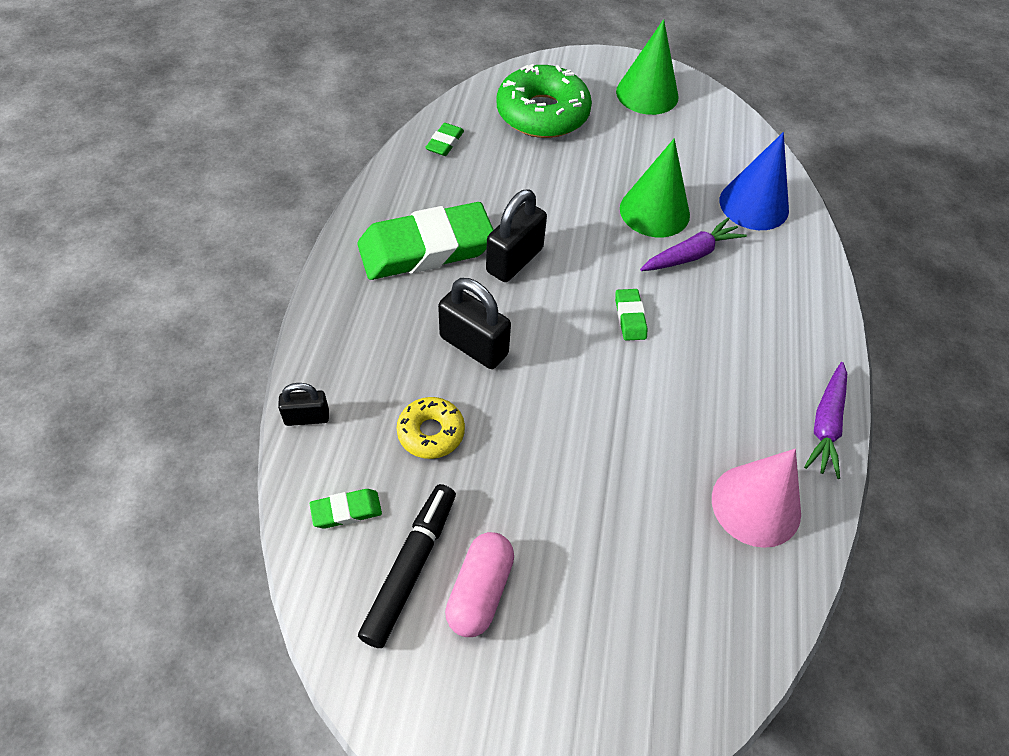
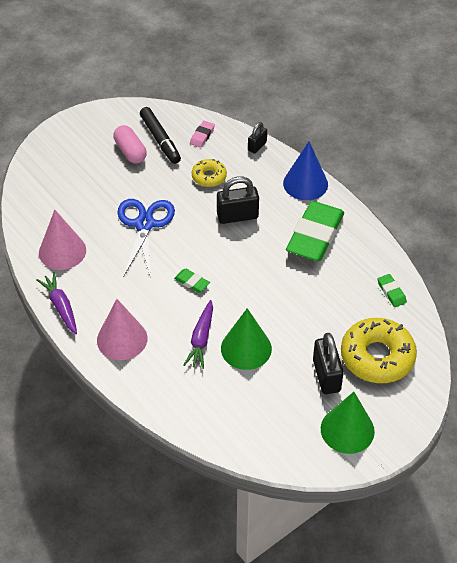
camera: 135 degrees right, 5 degrees down
(346, 511) = (202, 136): green eraser -> pink eraser
(514, 260) = (272, 264): black padlock -> black padlock (326, 376)
(542, 113) = (377, 357): green donut -> yellow donut
(601, 442) = (144, 224): none -> blue scissors
(754, 205) = (203, 401): blue cone -> blue cone (305, 183)
(781, 325) = (122, 339): none -> pink cone

